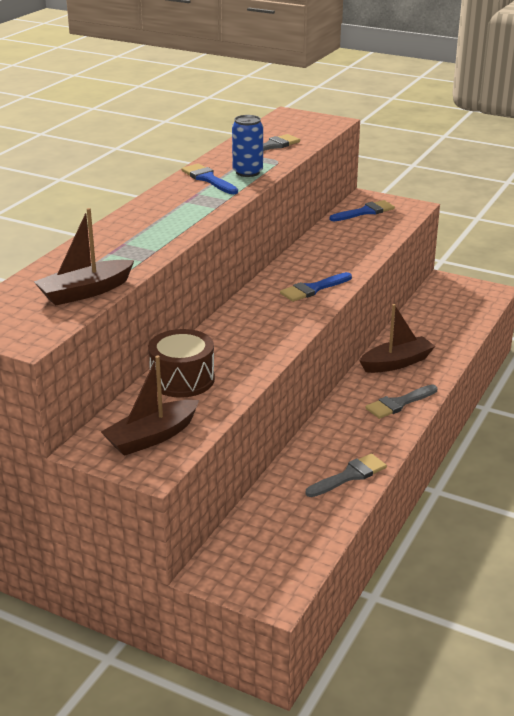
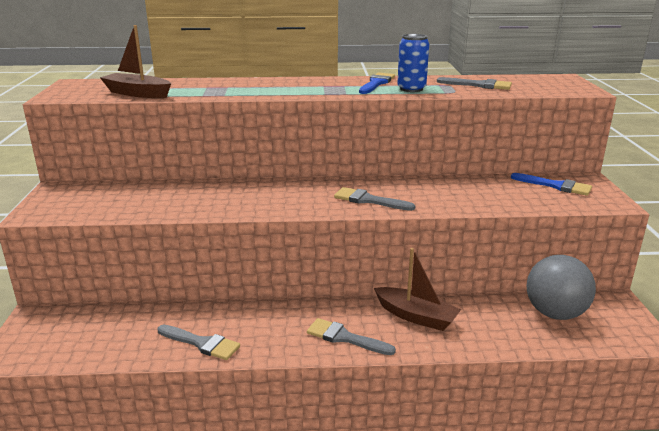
camera: 60 degrees right, 5 degrees down
(152, 437) = (79, 202): brown boat -> none
(182, 379) = (169, 192): brown drum -> none
(313, 289) = (369, 200): blue brush -> grey brush
(440, 308) = (555, 313): none -> grey ball

